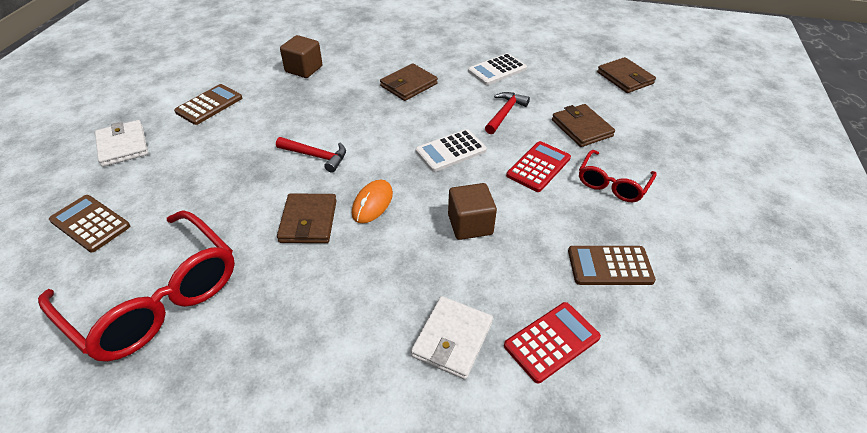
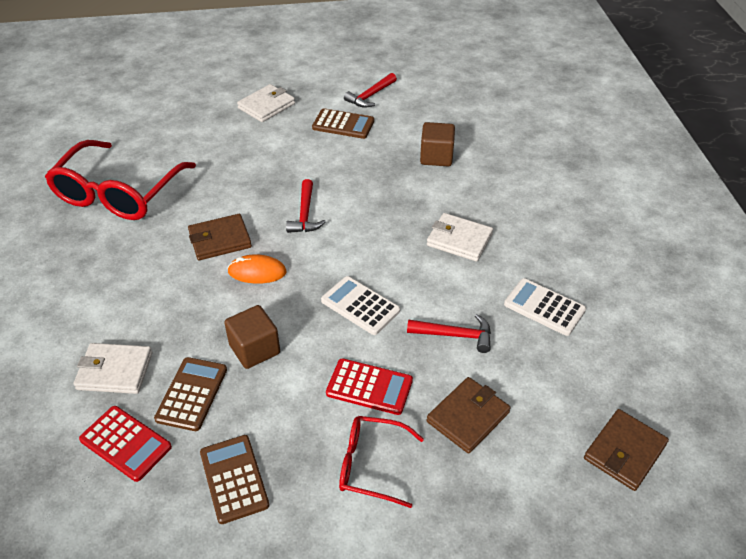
camera: 70 degrees right, 0 degrees up
(90, 223) = (178, 131): brown calculator -> brown calculator (191, 394)
(184, 80) = (370, 96): none -> red hammer
(408, 85) = (459, 240): brown wallet -> white wallet

